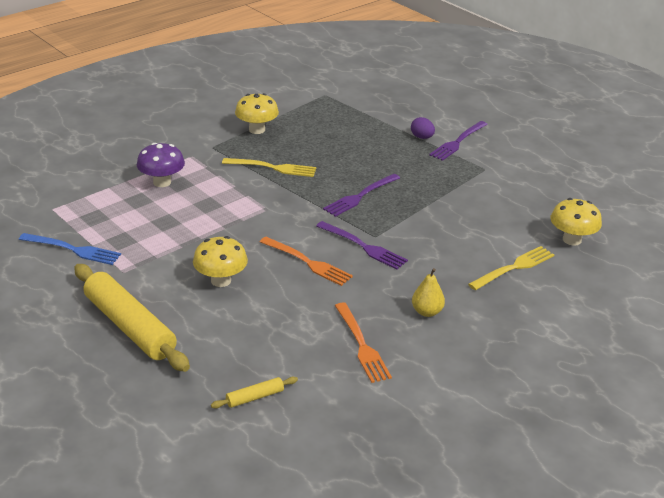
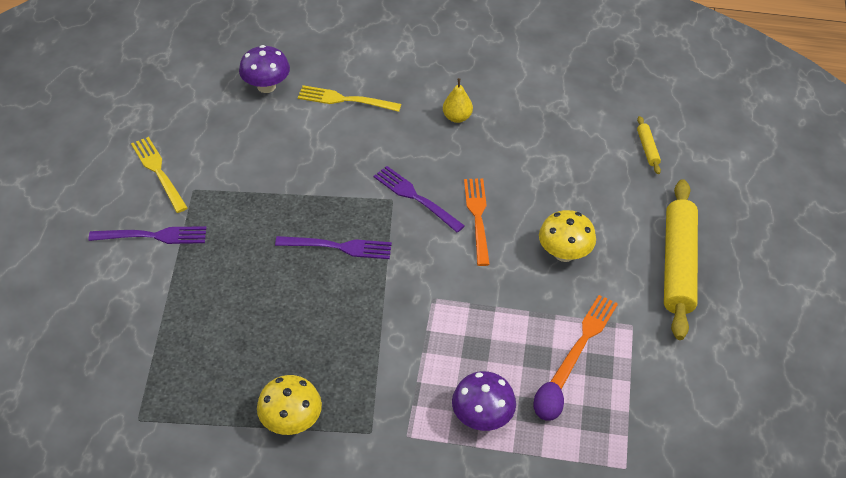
camera: 130 degrees left, 15 degrees up
(73, 249) = (653, 388): blue fork -> none
(255, 397) = (647, 148): yellow rolling pin -> yellow rolling pin turned 60 degrees clockwise
(272, 168) = (357, 347): yellow fork -> yellow fork (158, 172)
(362, 345) = (534, 129): orange fork -> orange fork (584, 338)
(363, 246) = (415, 198): purple fork -> purple fork turned 45 degrees counterclockwise
(422, 137) = (169, 269): purple egg -> purple egg (547, 409)
(572, 240) = (266, 86): yellow mushroom -> purple mushroom

